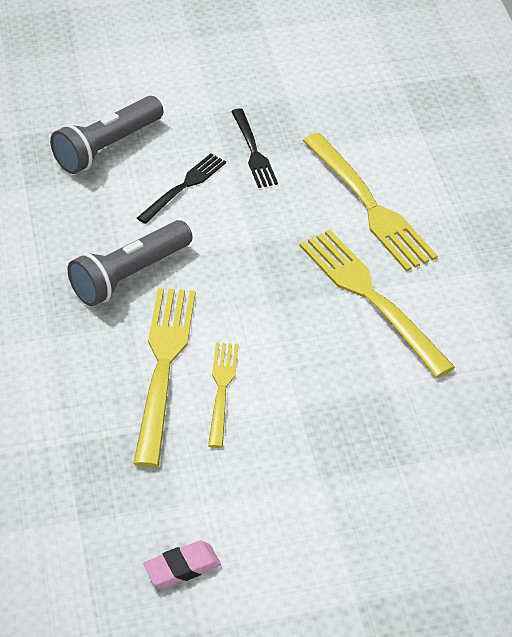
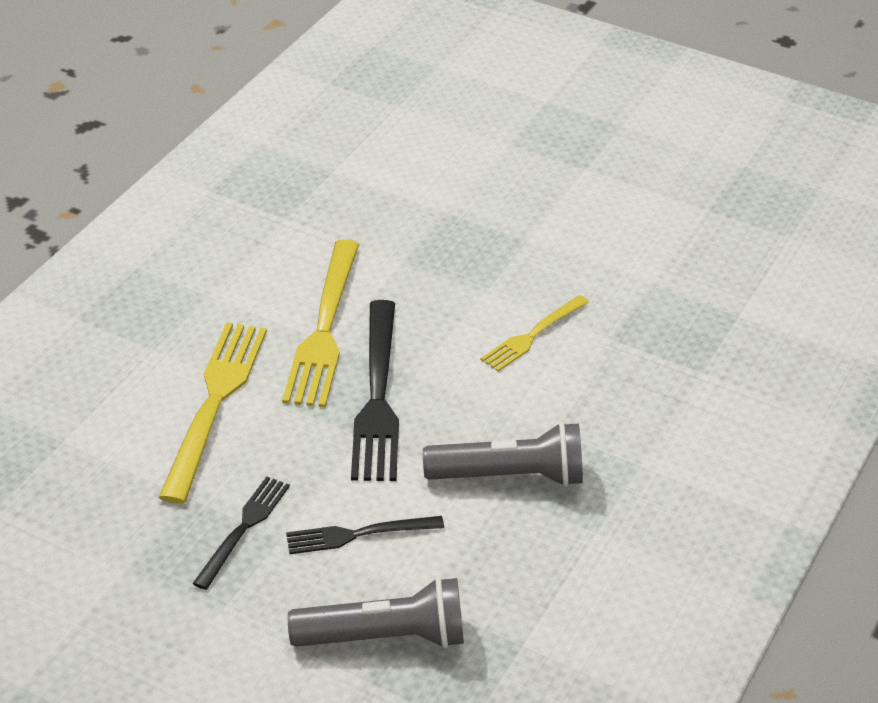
camera: 140 degrees left, 5 degrees down
(163, 367) = (562, 380): yellow fork -> none
(182, 568) = (687, 246): pink eraser -> none
(274, 273) = (377, 397): none -> black fork

